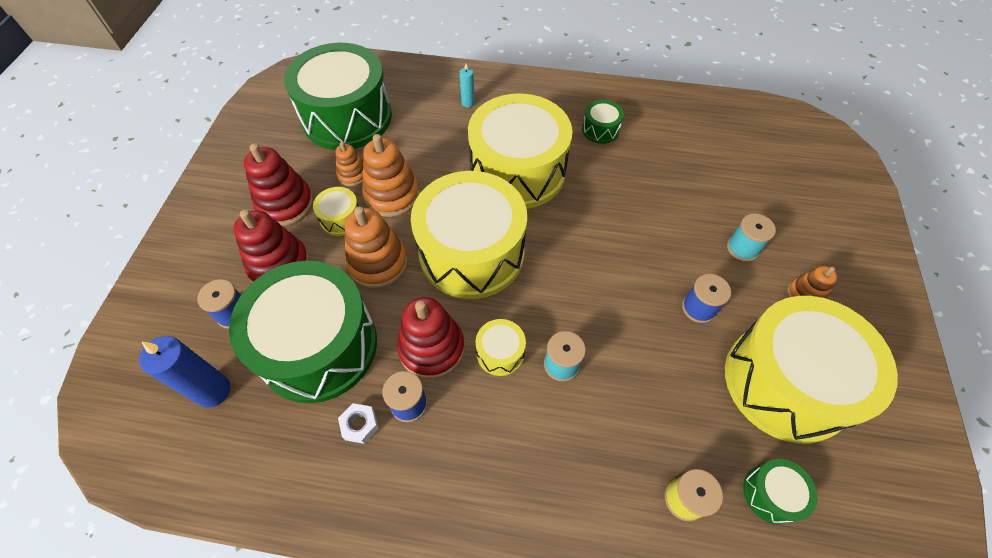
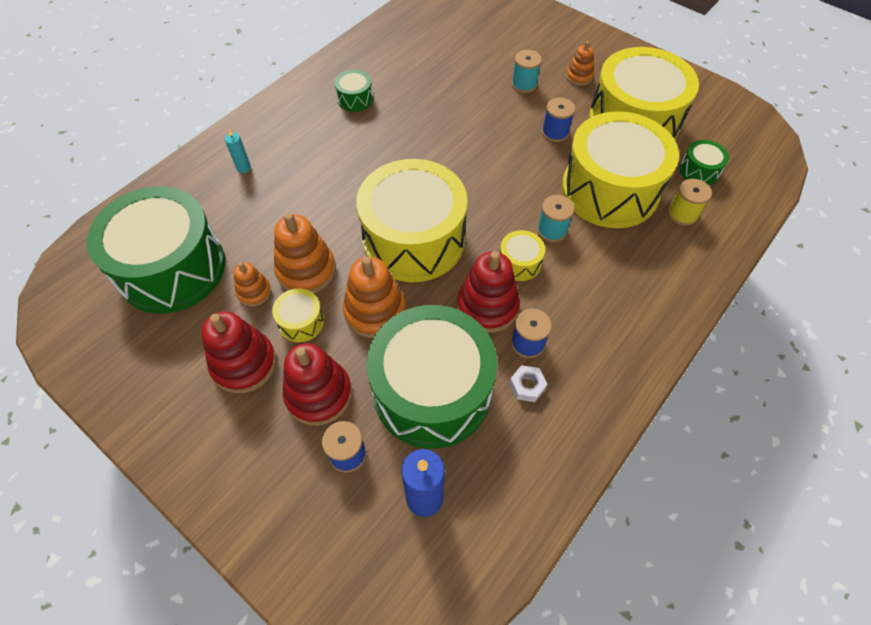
camera: 60 degrees left, 0 degrees up
(517, 171) = (353, 171): yellow drum -> yellow drum (610, 190)

